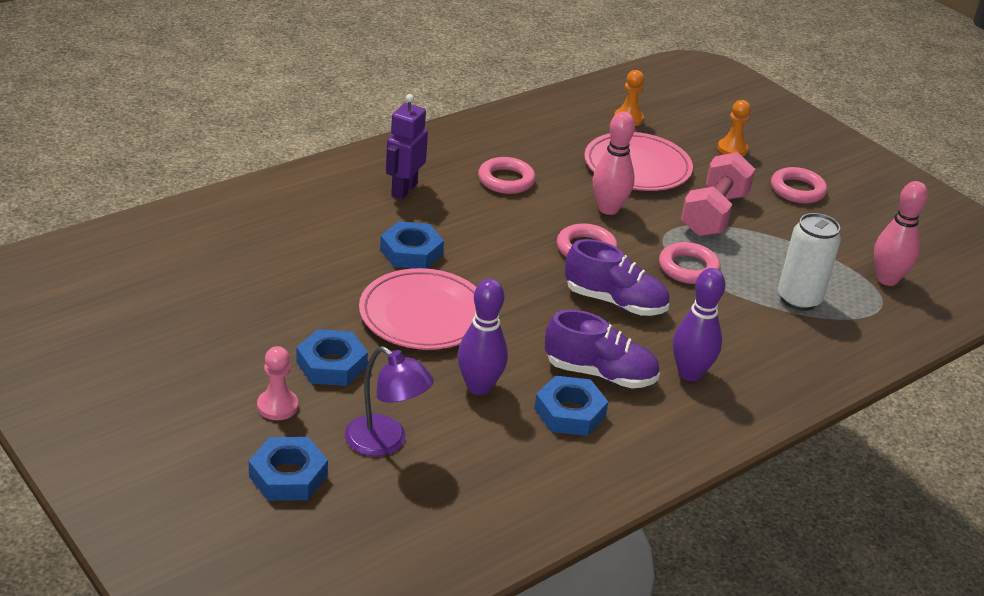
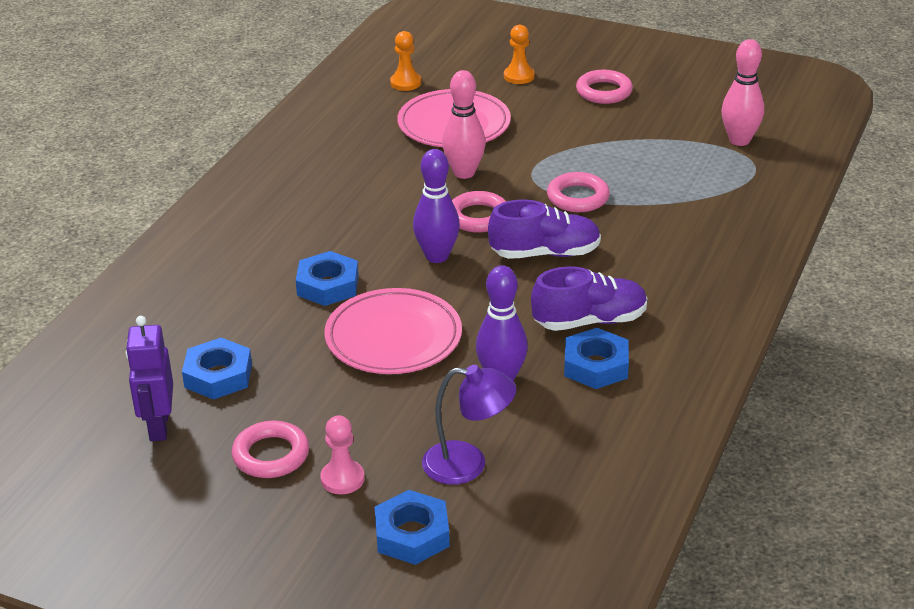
camera: 25 degrees left, 0 degrees up
(331, 364) = (354, 419): blue nut -> blue nut (218, 375)
(403, 190) = (265, 230): purple robot -> purple robot (158, 427)
(506, 180) = (350, 183): pink ring -> pink ring (271, 455)
(690, 373) = (660, 288): purple bowling pin -> purple bowling pin (437, 256)
(714, 214) = (556, 141): pink dumbbell -> none
(798, 299) = (688, 187): white can -> none

